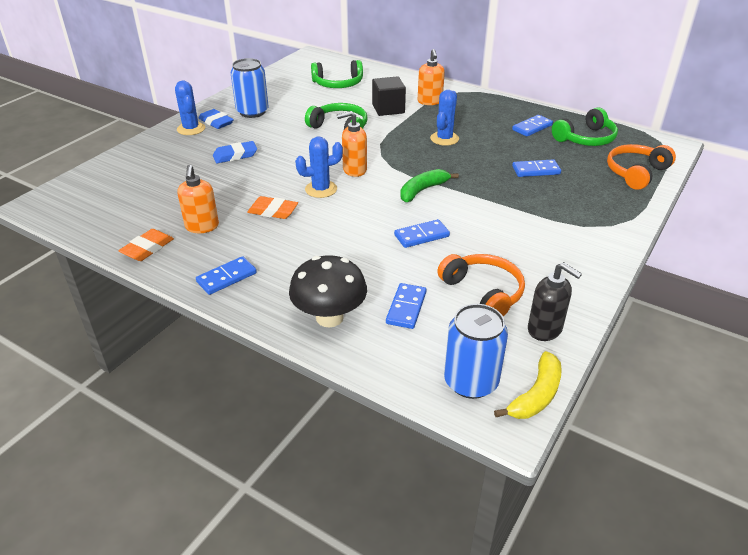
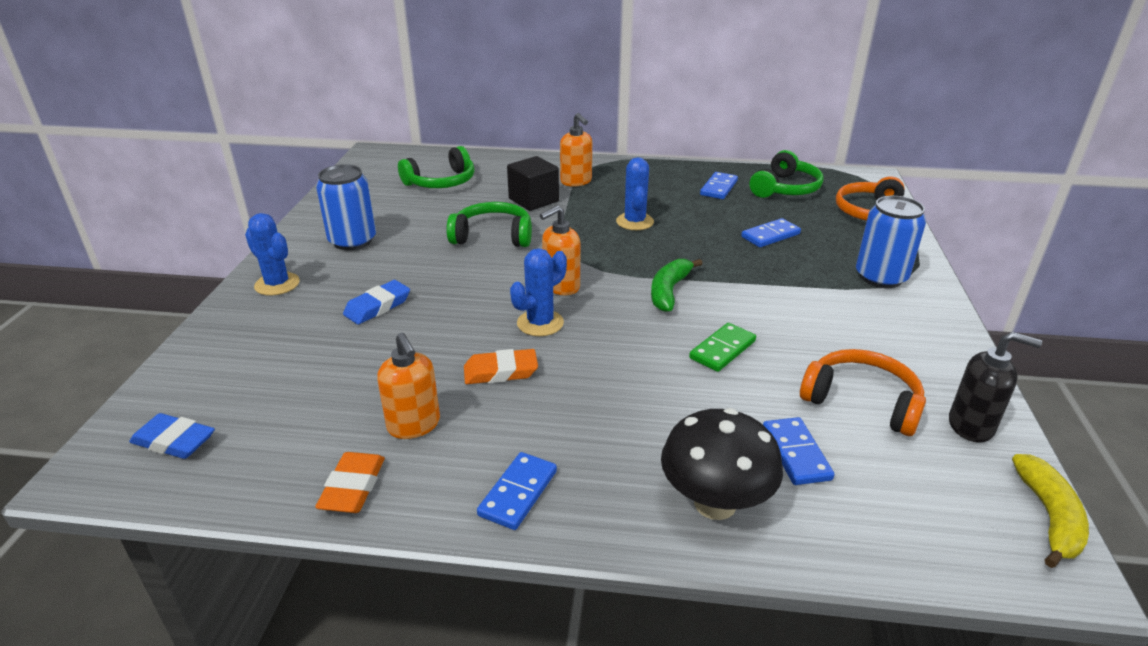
camera: 25 degrees left, 5 degrees down
(216, 122) = (309, 266): blue eraser -> blue eraser (174, 441)
(421, 236) = (722, 350): blue domino -> green domino
(471, 381) = (965, 528): blue can -> blue can (880, 277)

